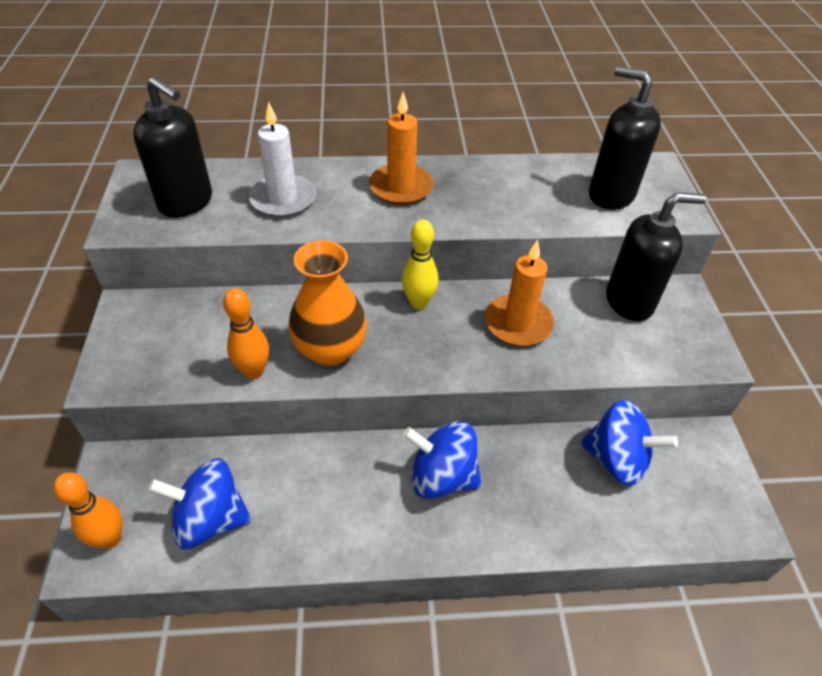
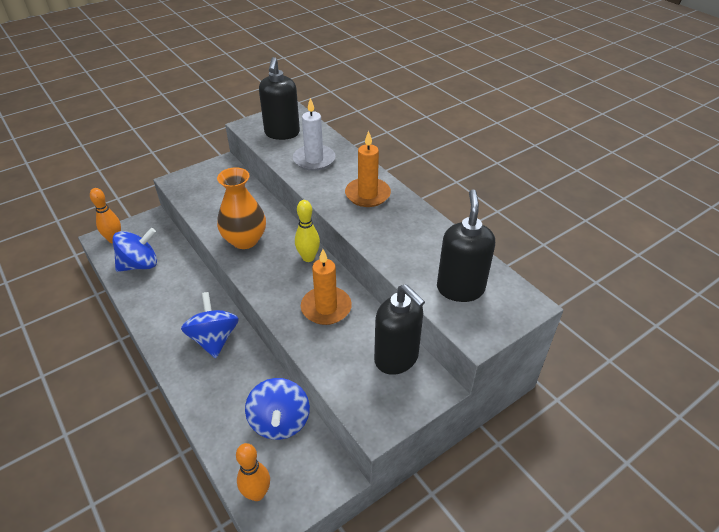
camera: 60 degrees right, 5 degrees down
(210, 519) = (140, 264): blue spinning top -> blue spinning top turned 90 degrees clockwise
(254, 371) = (211, 221): orange bowling pin -> orange bowling pin (257, 493)

